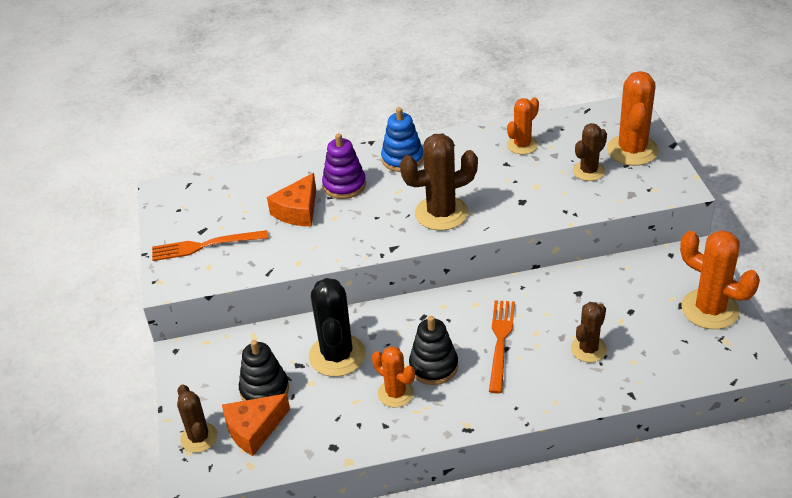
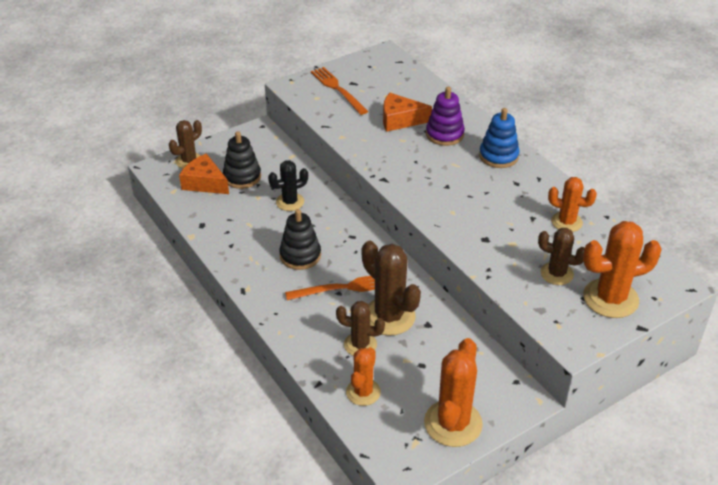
camera: 65 degrees right, 0 degrees up
(337, 355) = (290, 202): black cactus -> black cactus, size x0.62
(396, 393) = (264, 242): orange cactus -> orange cactus (363, 392)
(441, 213) = (441, 195): brown cactus -> brown cactus (389, 316)

